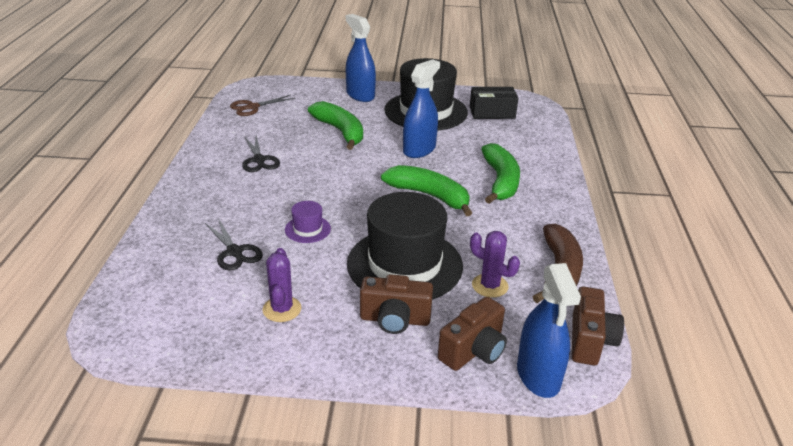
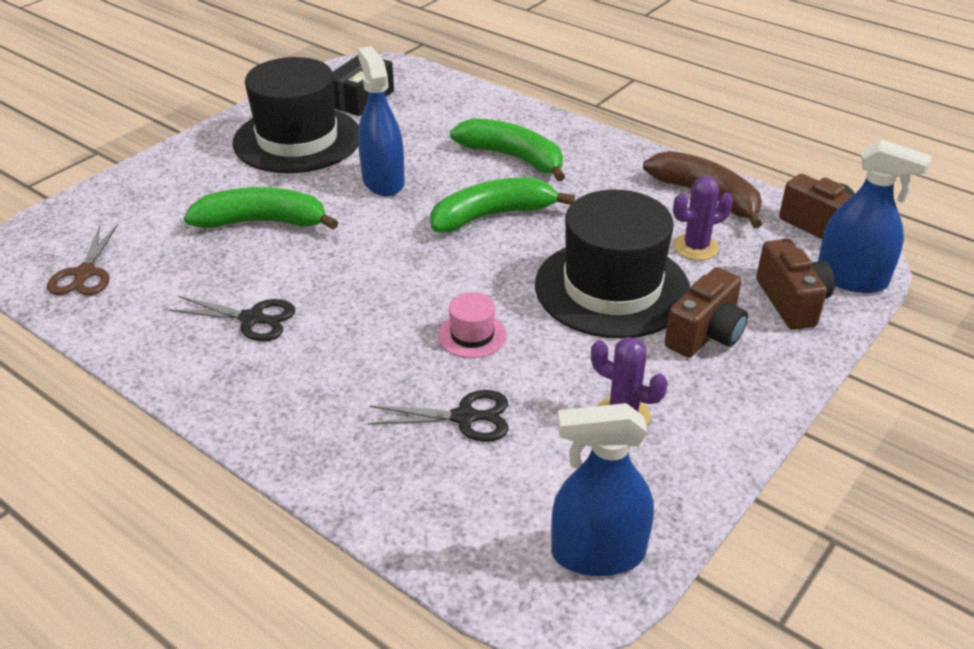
camera: 55 degrees left, 5 degrees up
(307, 229) = (472, 335): purple hat -> pink hat
(360, 95) = (185, 169): blue spray bottle -> blue spray bottle (598, 553)

